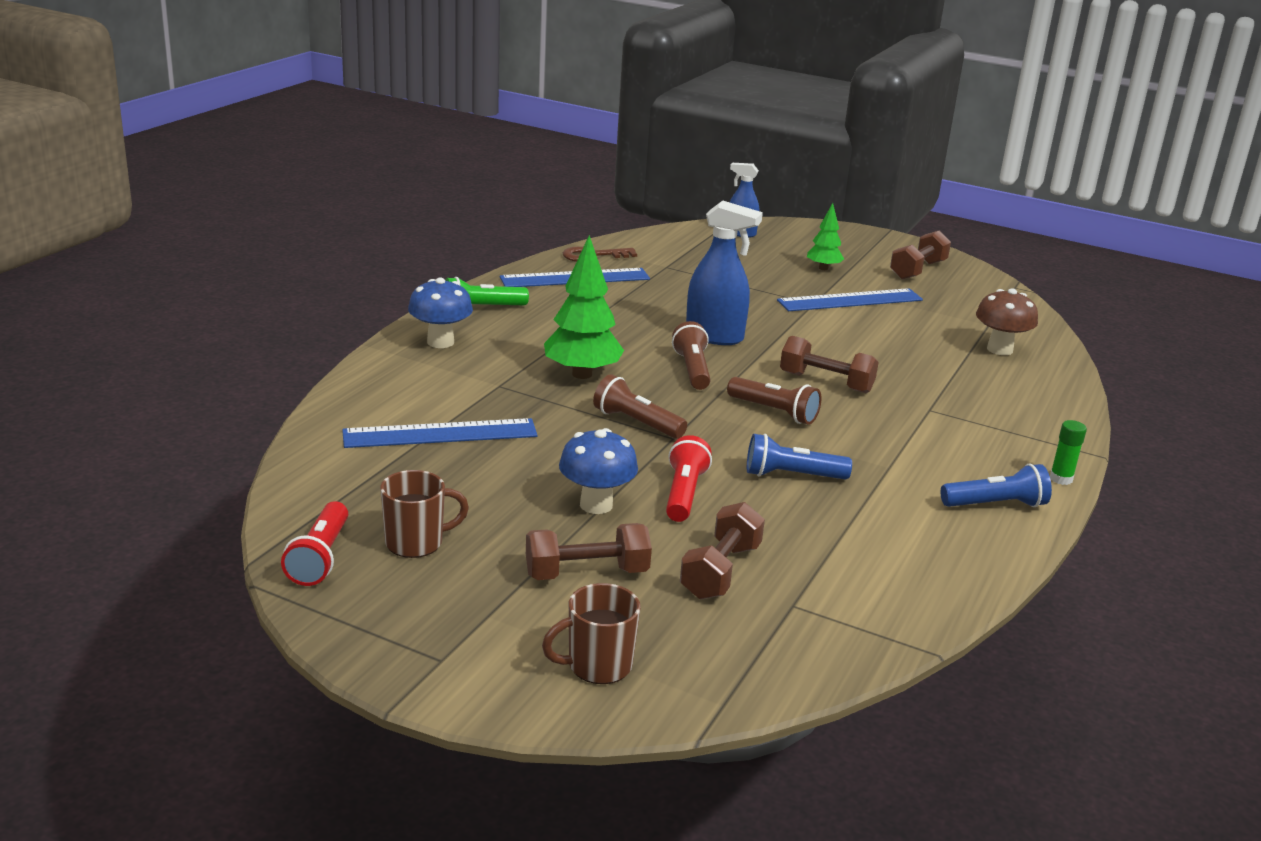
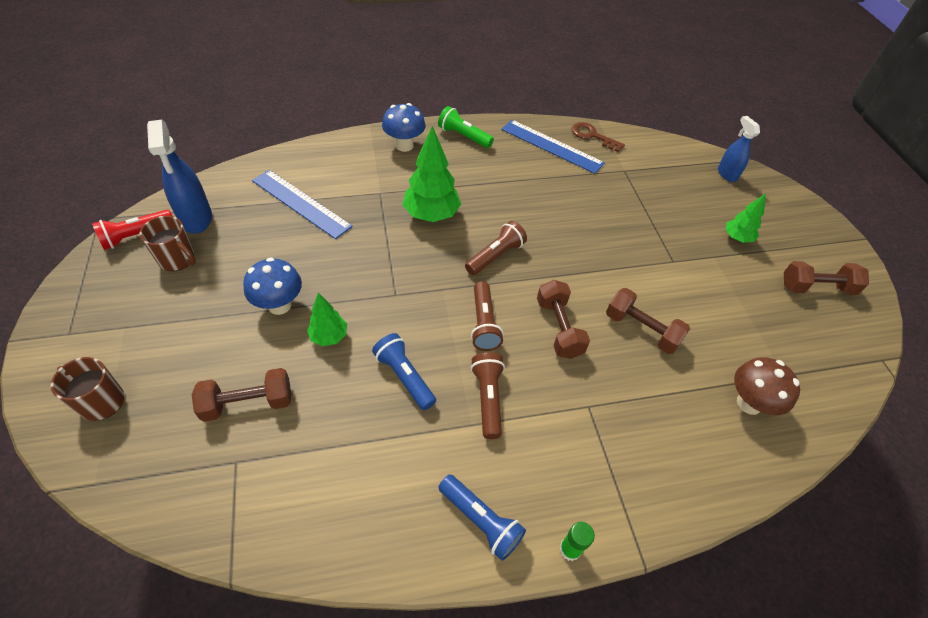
camera: 50 degrees right, 25 degrees up
(587, 573) = (198, 343): brown dumbbell -> brown dumbbell (641, 330)
(637, 423) = (396, 269): brown flashlight -> brown flashlight (488, 398)
(684, 494) = (329, 336): red flashlight -> green tree
(715, 337) = (554, 242): blue spray bottle -> blue spray bottle (196, 219)
(850, 300) = (706, 277): blue ruler -> none

